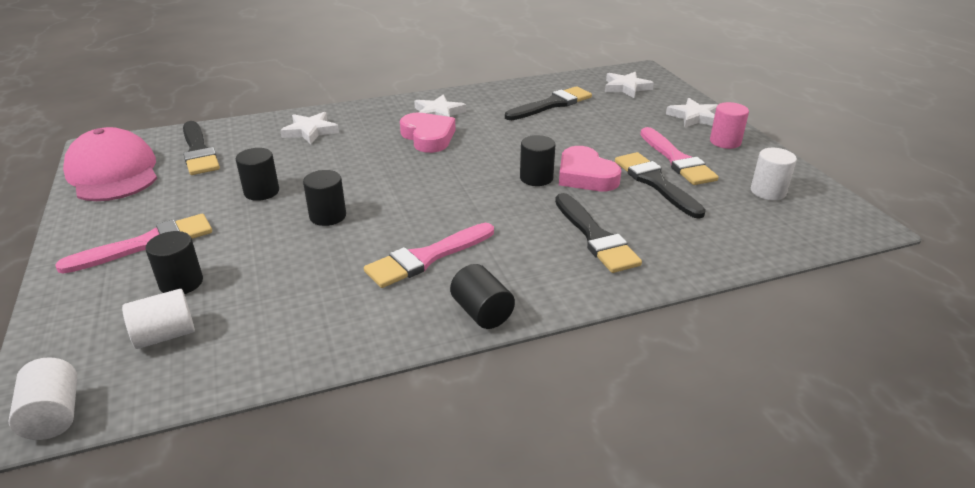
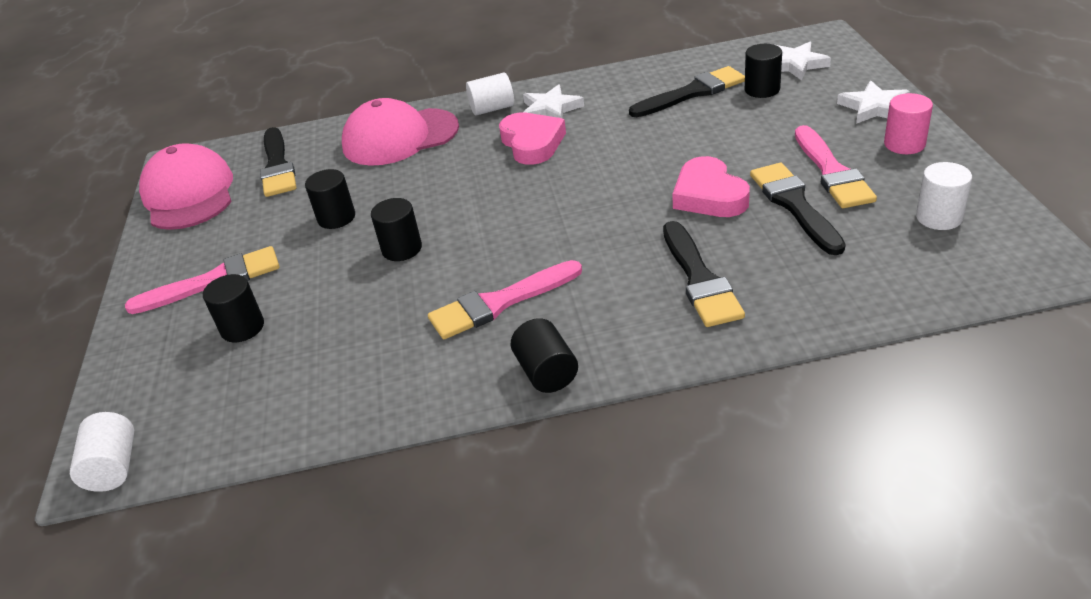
camera: 15 degrees right, 5 degrees up
(165, 335) = (221, 387): white cylinder -> white cylinder (492, 109)
(310, 131) = (400, 137): white star -> pink cap
(536, 178) = (648, 199): black cylinder -> black cylinder (762, 89)

